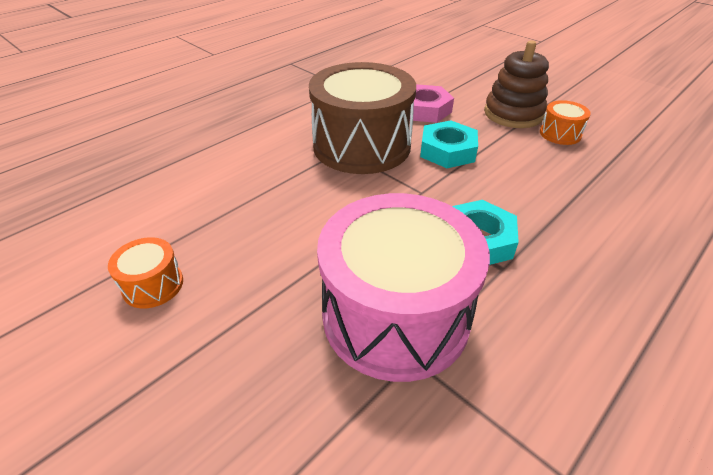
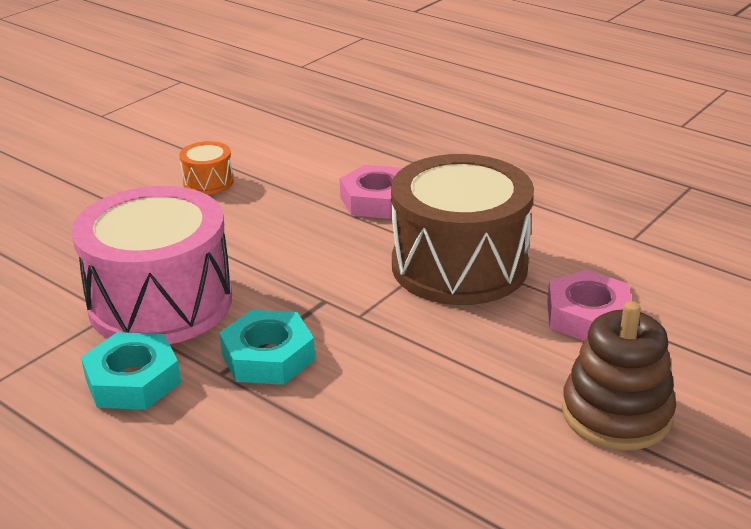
camera: 85 degrees right, 10 degrees down
(252, 174) = (377, 200): none -> pink nut
(447, 151) = (466, 337): turquoise nut -> turquoise nut (133, 380)
(560, 134) = (561, 465): orange drum -> none

